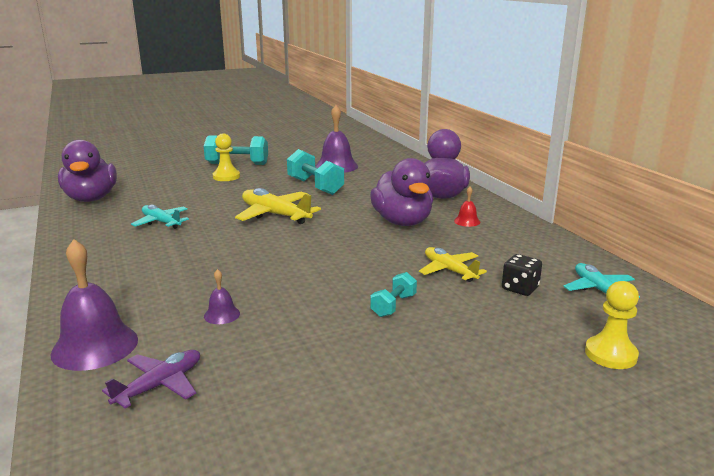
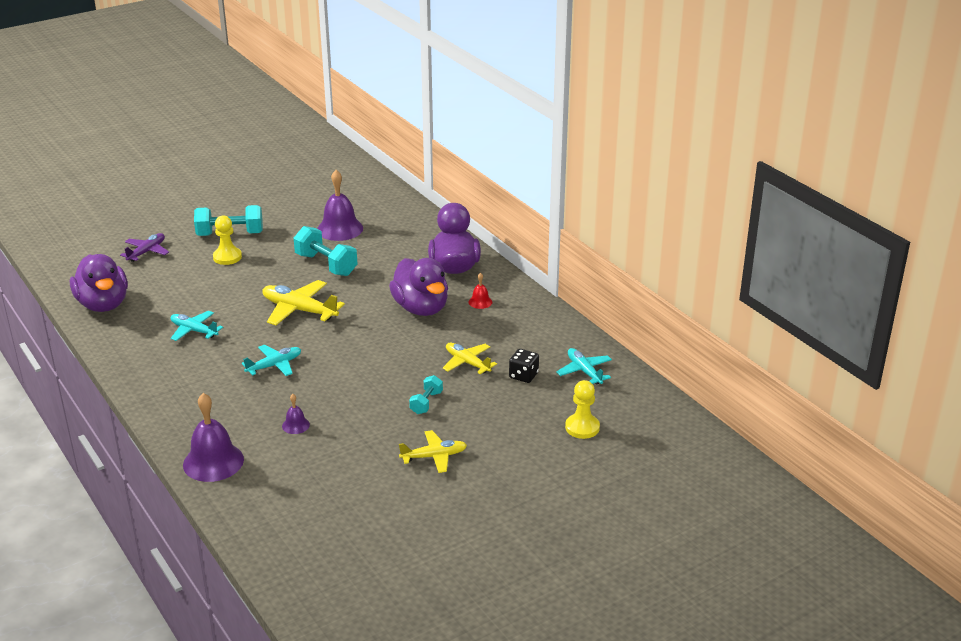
camera: 10 degrees left, 10 degrees up
(160, 385) = (277, 485): purple plane -> purple plane (147, 252)
(227, 255) = (274, 365): none -> turquoise plane
(394, 370) = (434, 456): none -> yellow plane

